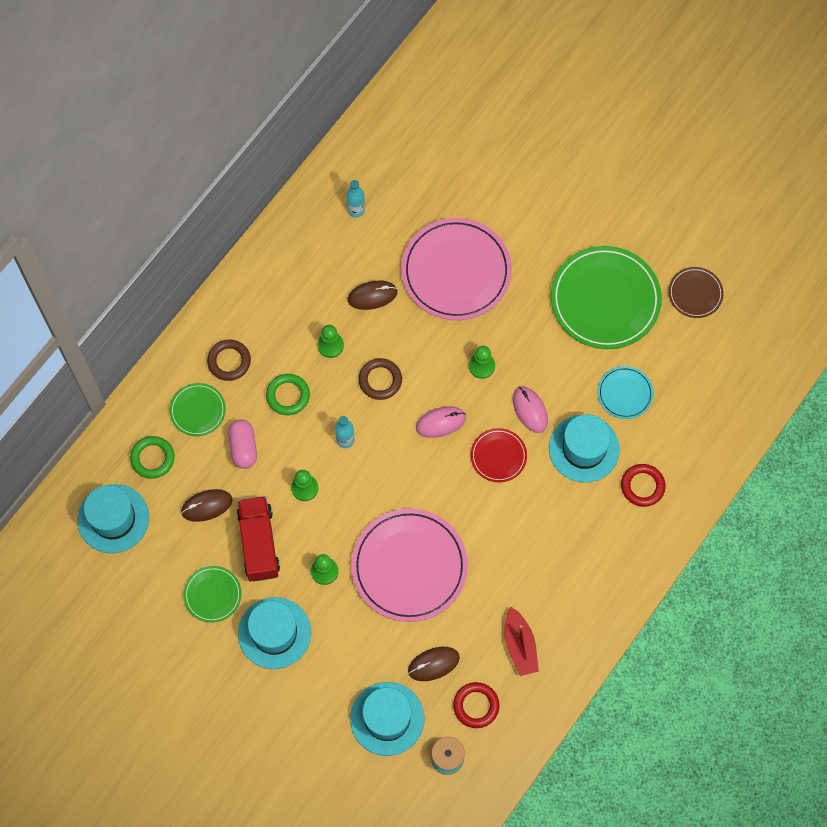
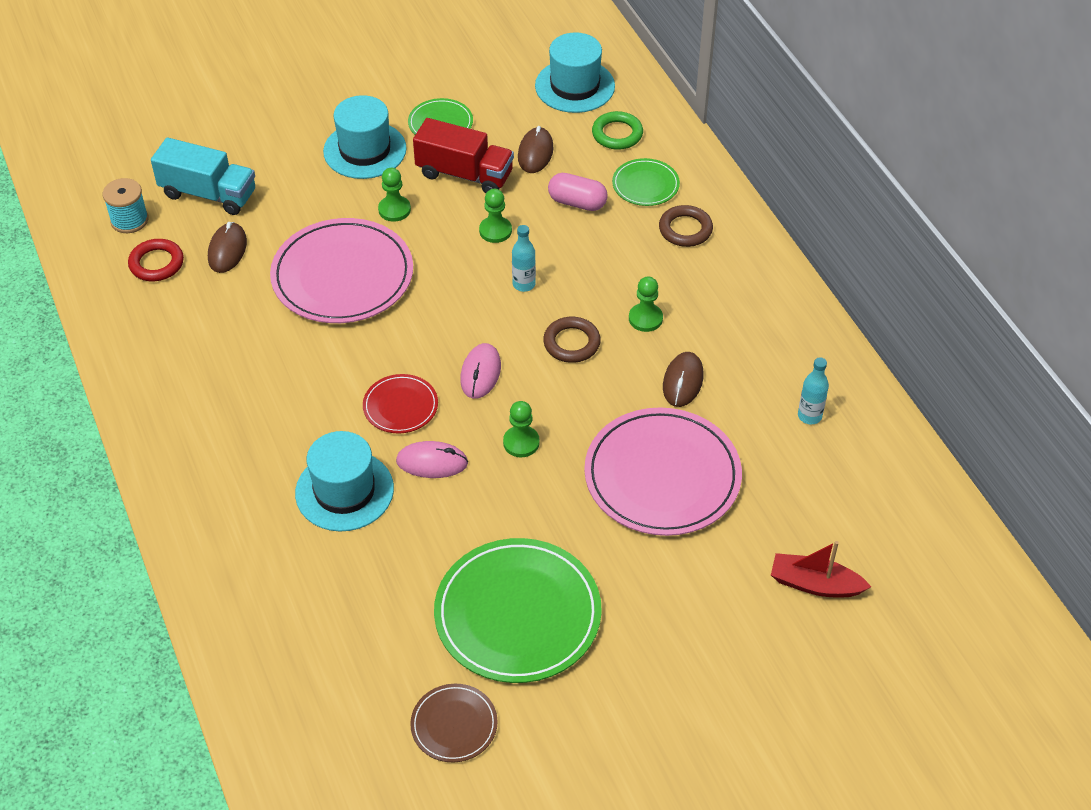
camera: 120 degrees right, 20 degrees down
(288, 396) = (610, 259): green ring -> none
(387, 718) = (208, 194): turquoise hat -> turquoise truck
(520, 645) = (181, 325): red boat -> red boat (815, 584)
(625, 393) = (379, 569): turquoise plate -> none
(642, 486) = (253, 525): red ring -> none

